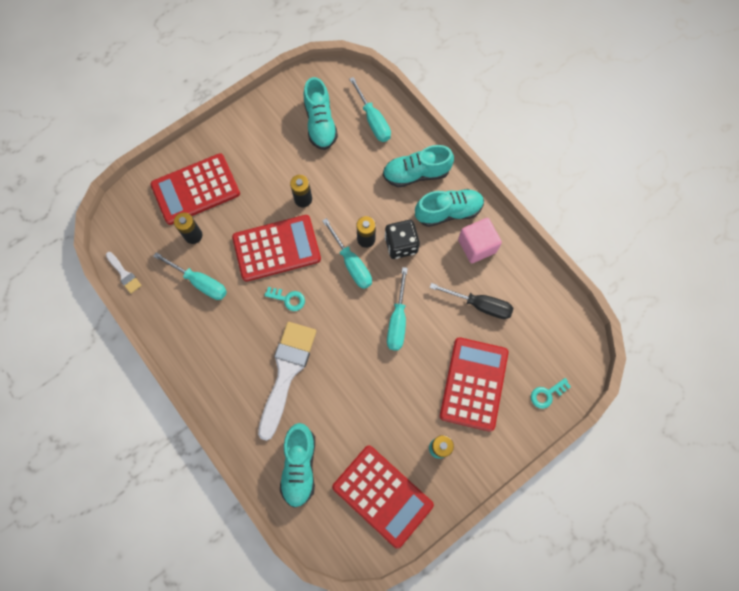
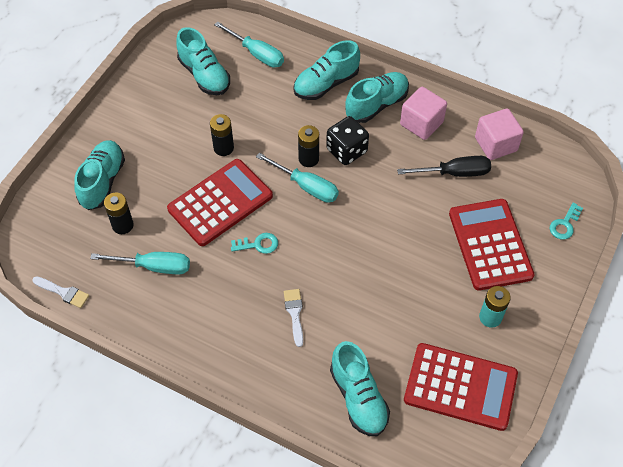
camera: 25 degrees left, 15 degrees down
(196, 189) = (102, 181): red calculator -> turquoise shoe
(286, 372) = (294, 313): white brush -> white brush, size x0.45
(397, 321) = (382, 219): turquoise screwdriver -> none
(529, 293) = (495, 144): none -> pink cube

